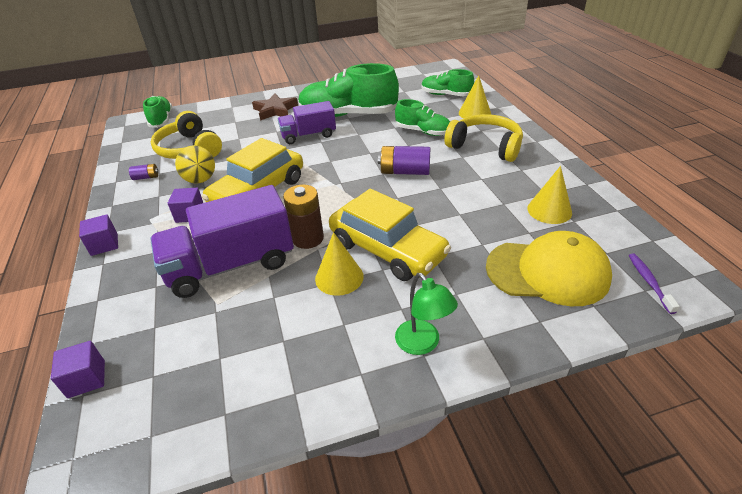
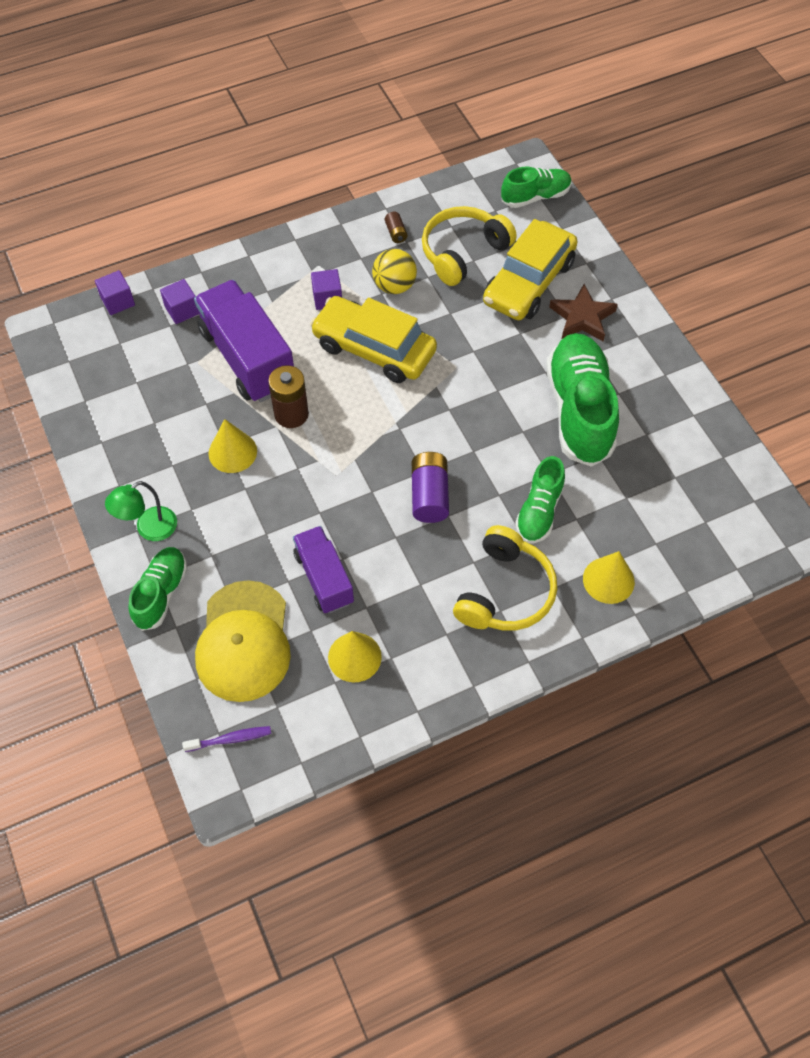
camera: 80 degrees right, 20 degrees up
(104, 244) = (275, 245): purple cube -> purple cube (182, 310)
(146, 177) = (396, 233): purple battery -> brown battery
(308, 135) = (512, 373): purple truck -> purple truck (324, 578)
(387, 249) = (275, 490): yellow car -> yellow car (529, 282)
(446, 95) = (670, 538): green shoe -> green shoe (161, 593)

